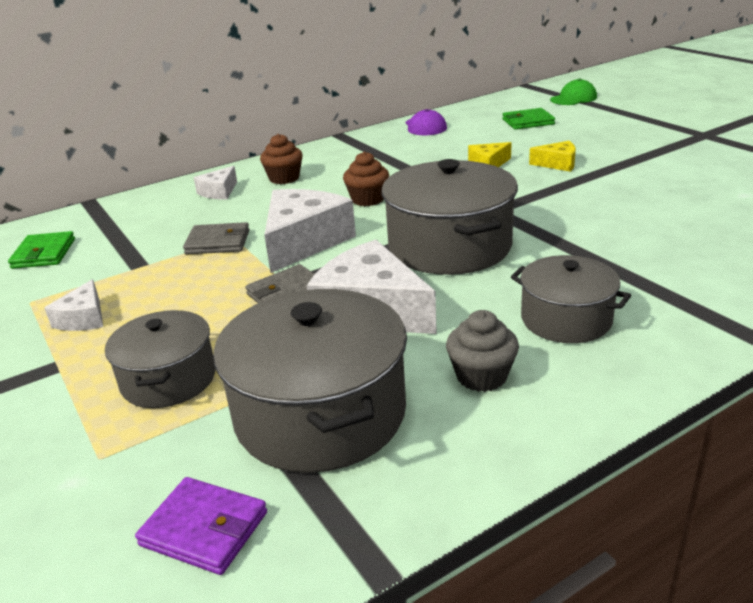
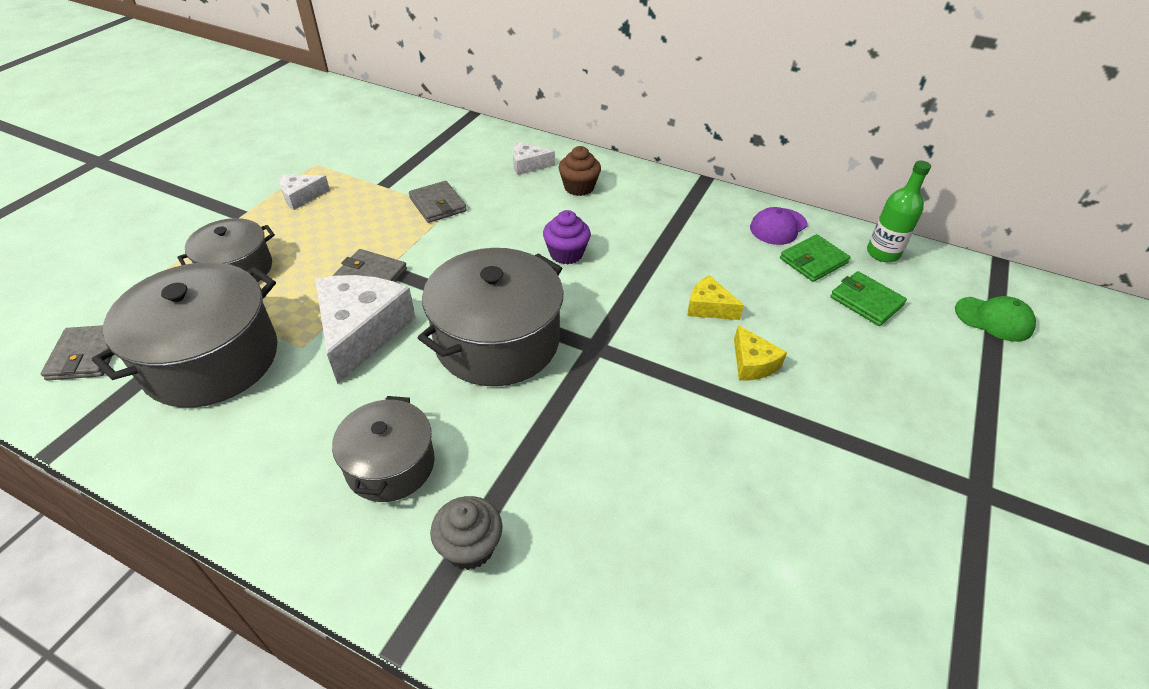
camera: 55 degrees right, 15 degrees up
(44, 253) = (382, 136): green wallet -> green wallet (813, 261)
(204, 529) = (86, 355): purple wallet -> grey wallet
(304, 242) = (461, 249): white cheese -> none
(367, 199) = (566, 254): brown cupcake -> purple cupcake
(481, 376) = (280, 433): grey cupcake -> grey cupcake (470, 547)
(487, 107) = (883, 253): none -> green bottle

